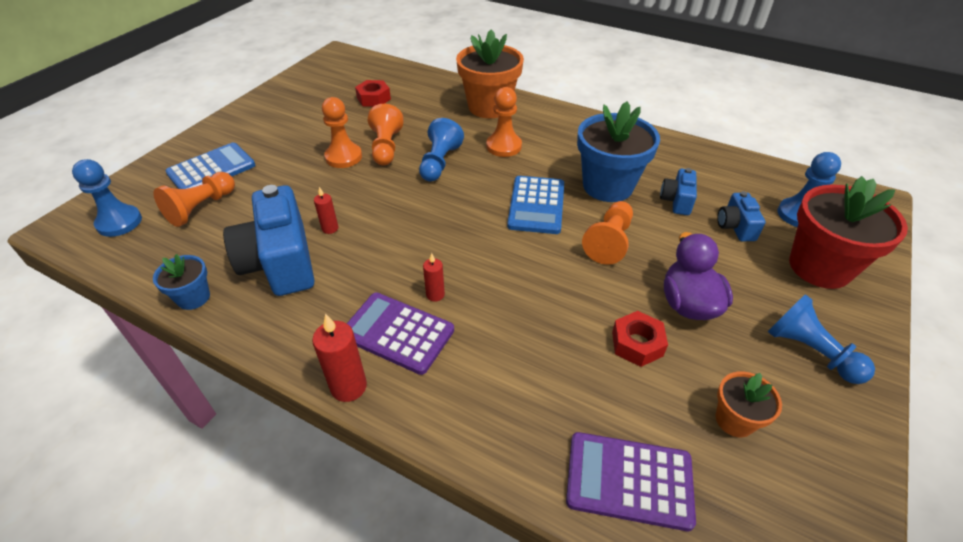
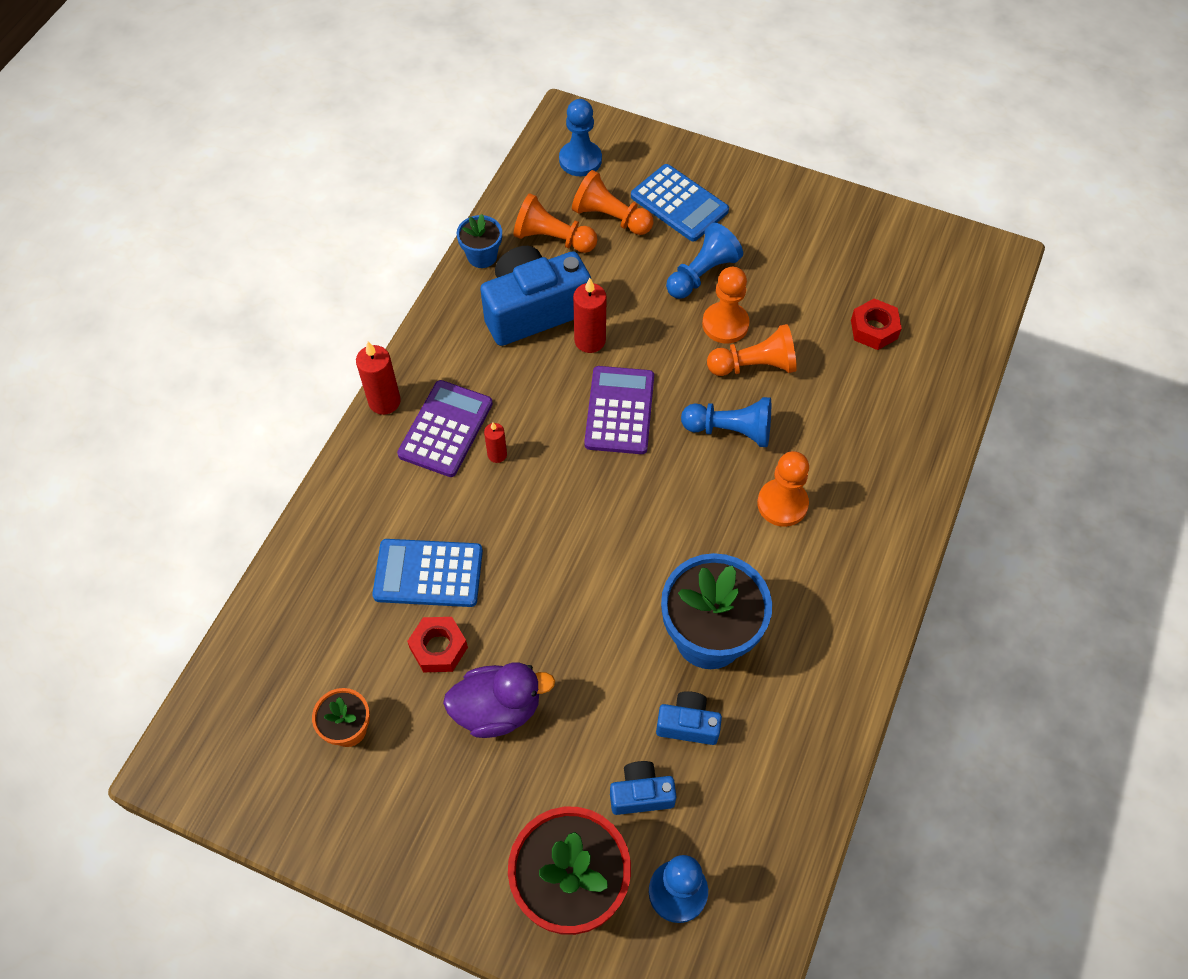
camera: 85 degrees right, 15 degrees up
(330, 228) = (590, 340): red candle -> red candle, size x1.70
(489, 107) = (884, 478): orange flower pot -> none
(536, 205) = (656, 548): blue calculator -> blue calculator (428, 573)
(609, 242) = (595, 631): orange pawn -> orange pawn (553, 238)
(629, 480) = (291, 627): purple calculator -> purple calculator (619, 410)
(810, 351) = (433, 830): blue pawn -> blue pawn (702, 274)

